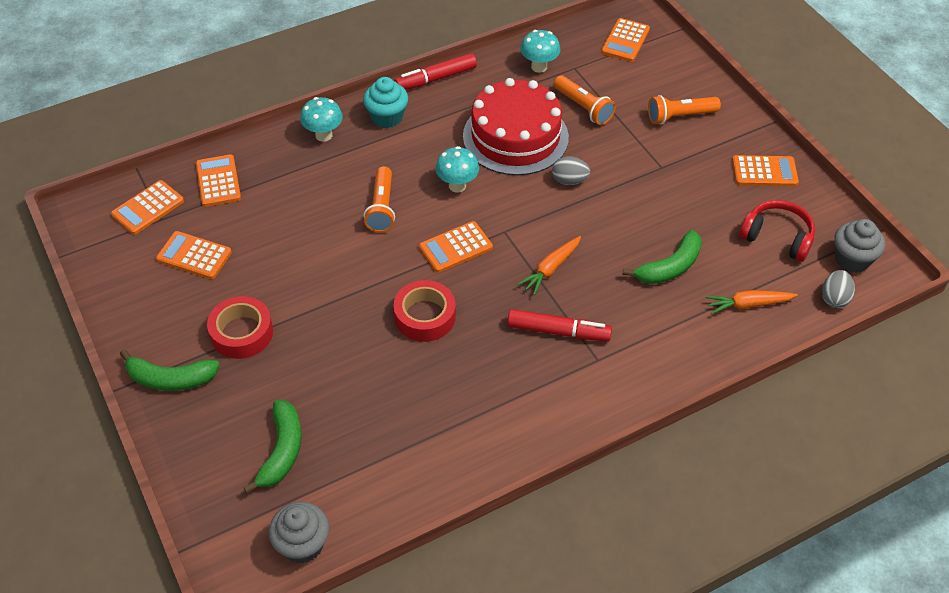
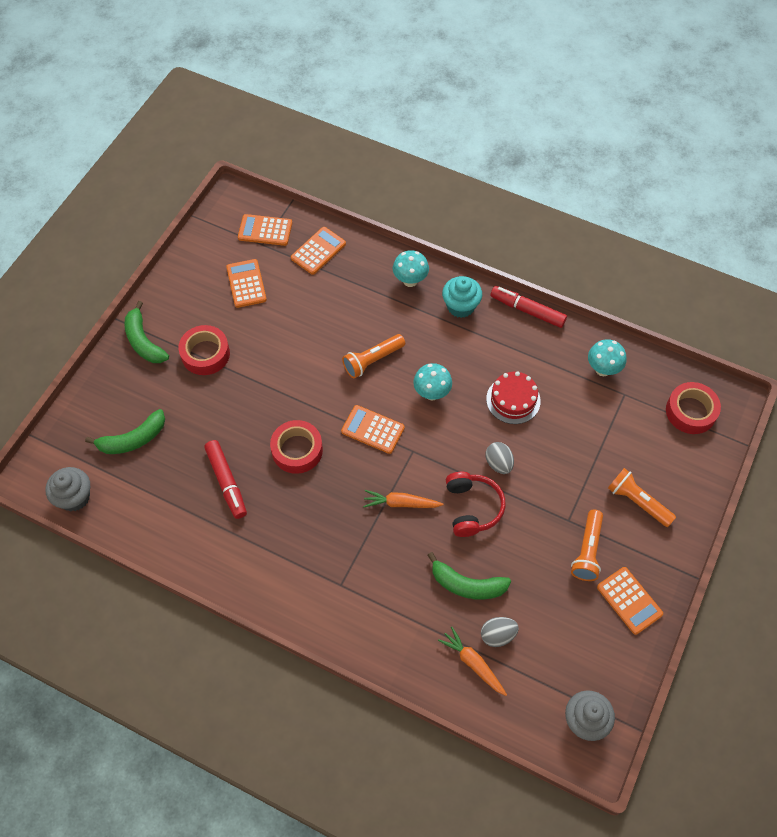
camera: 55 degrees right, 10 degrees up
(515, 137) = (513, 400): red cake -> red cake, size x0.56
(558, 331) = (347, 543): red marker -> red marker (226, 482)
(583, 108) = (585, 427): orange flashlight -> orange flashlight (587, 551)
(625, 41) = (690, 411): orange calculator -> red tape
(777, 237) = (562, 648): red headphones -> red headphones (472, 508)
(834, 298) = (530, 727): grey egg -> grey egg (497, 635)

